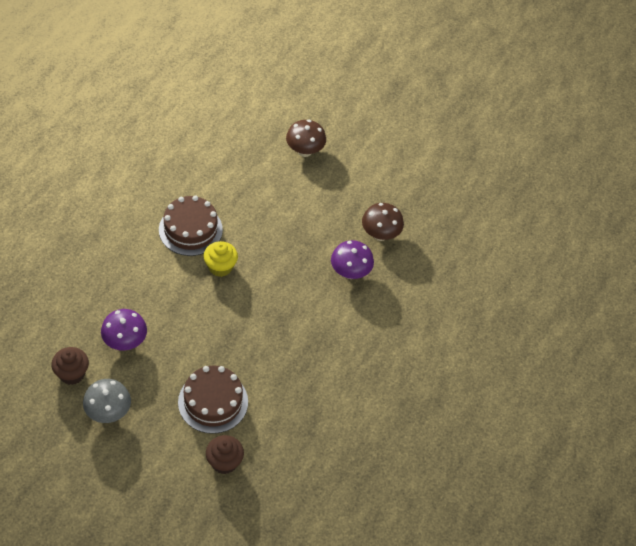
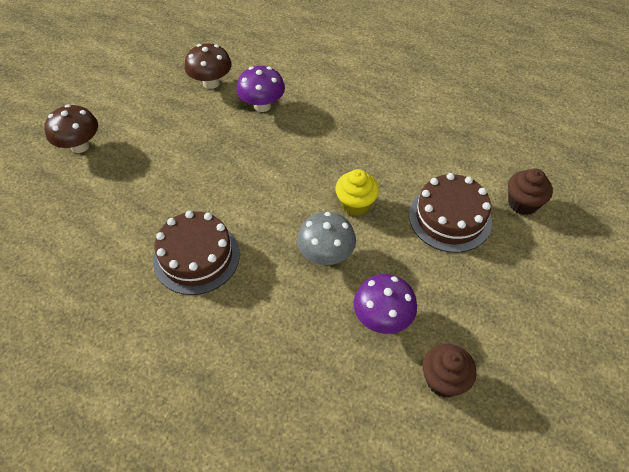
camera: 85 degrees left, 0 degrees up
(108, 412) = (491, 327): grey mushroom -> grey mushroom (326, 255)
(220, 267) = (257, 221): yellow cupcake -> yellow cupcake (355, 204)

